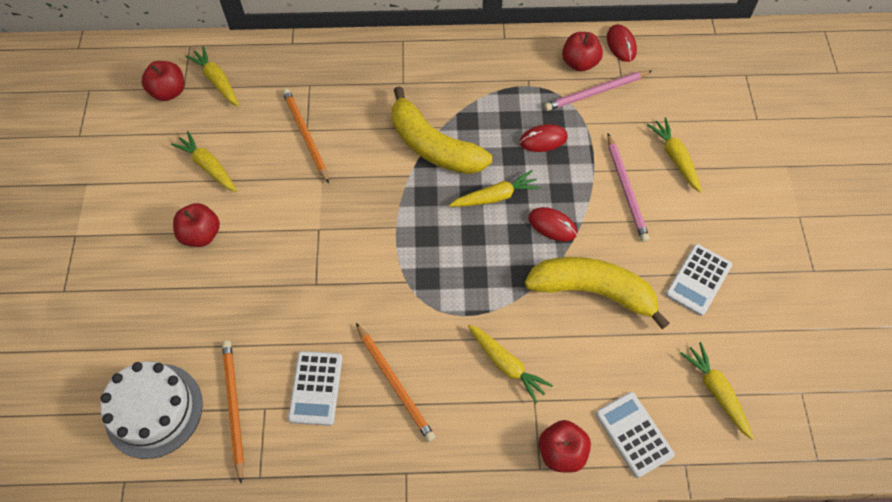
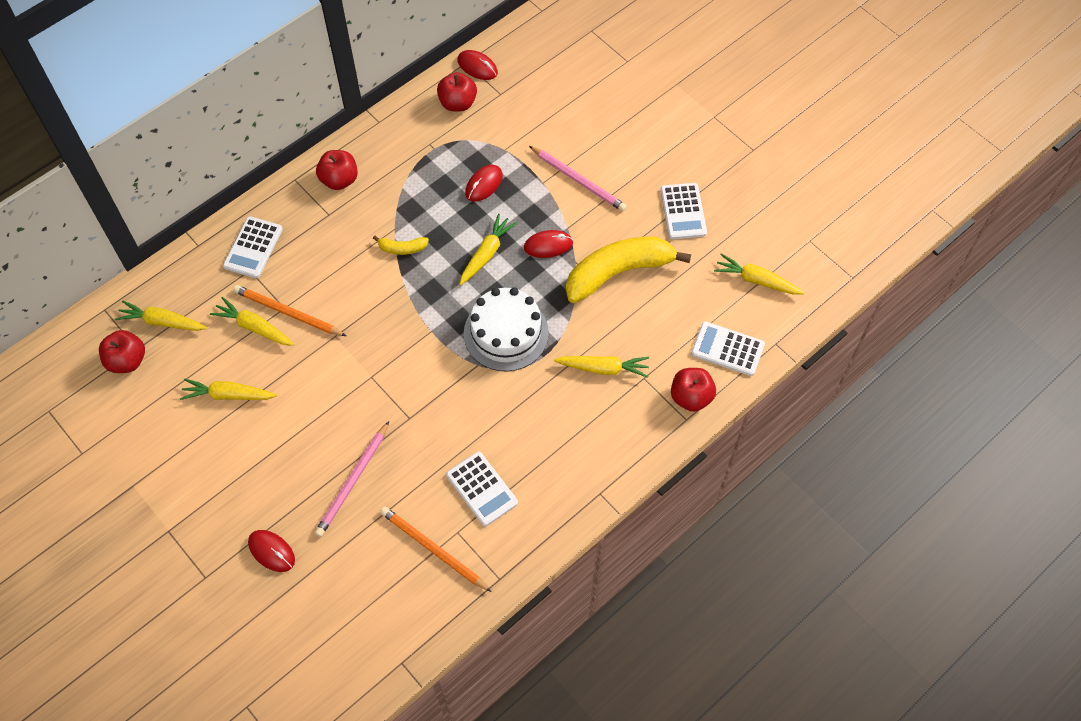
camera: 40 degrees left, 0 degrees up
(123, 309) = (271, 551): none -> red mouse
(154, 410) = (373, 599): white cake -> white cake (506, 333)
(201, 234) = (278, 450): red apple -> red apple (339, 180)
(327, 70) = (253, 248): none -> white calculator
(395, 383) = (536, 441): orange pencil -> none
(433, 146) = (402, 248): yellow banana -> yellow banana, size x0.43
(596, 92) = (491, 119): pink pencil -> pink pencil (353, 481)
(675, 158) = (593, 131): yellow carrot -> yellow carrot (254, 327)

